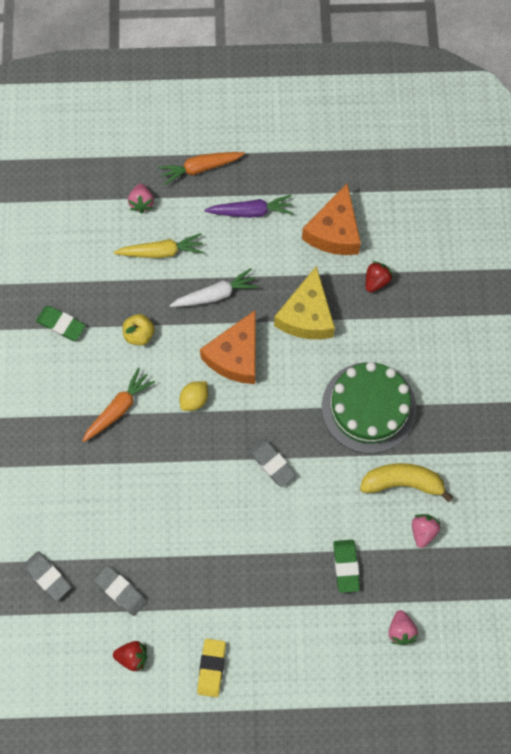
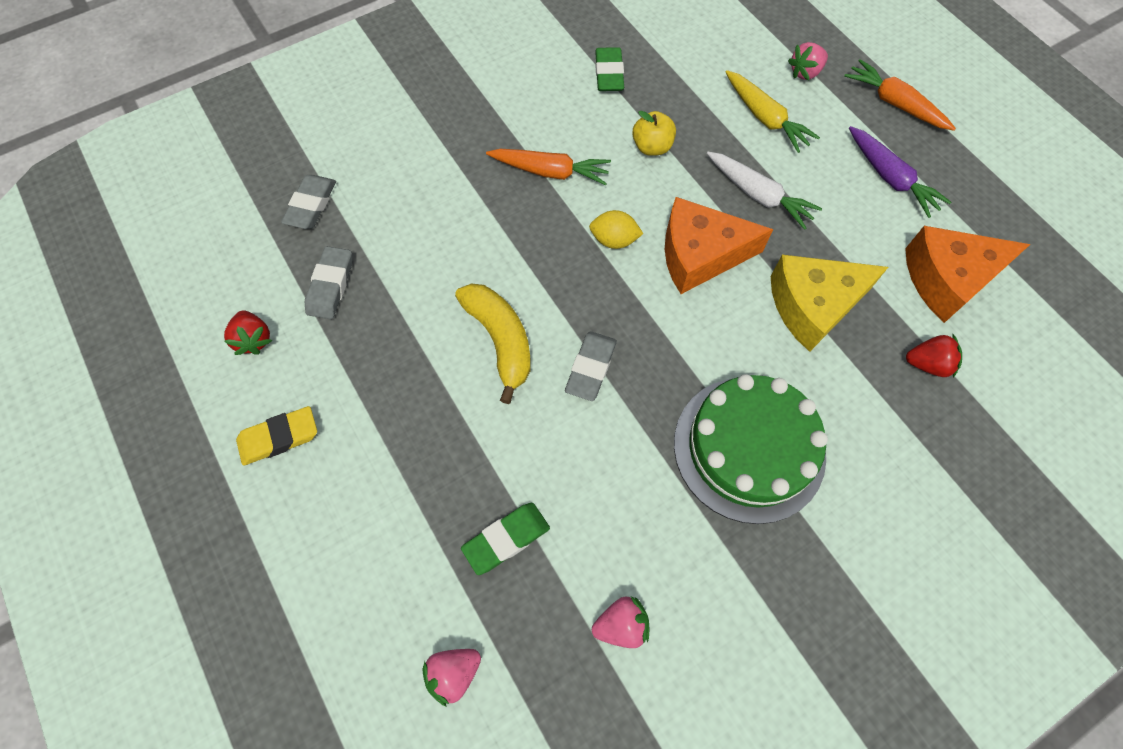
camera: 60 degrees right, 5 degrees down
(402, 482) = (674, 554): yellow banana -> yellow banana (500, 340)

